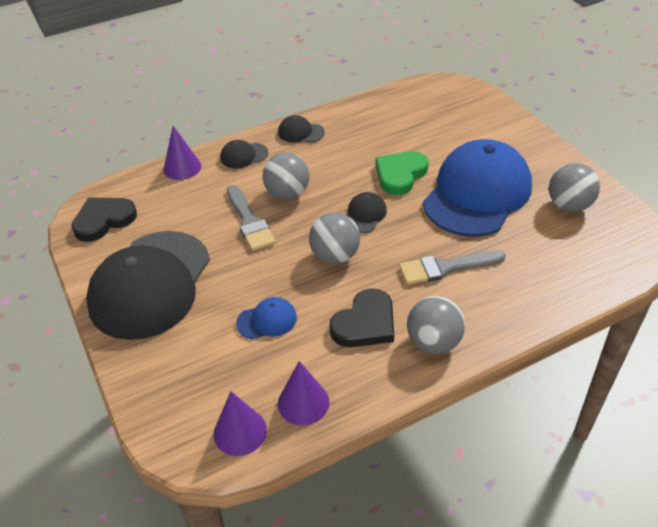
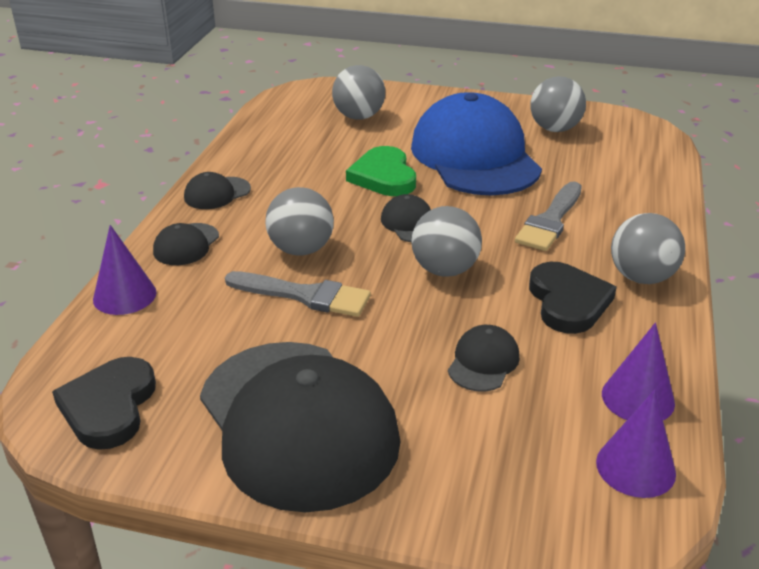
camera: 50 degrees left, 10 degrees down
(267, 320) = (483, 362): blue cap -> black cap
(453, 123) = (359, 117): none -> grey ball

